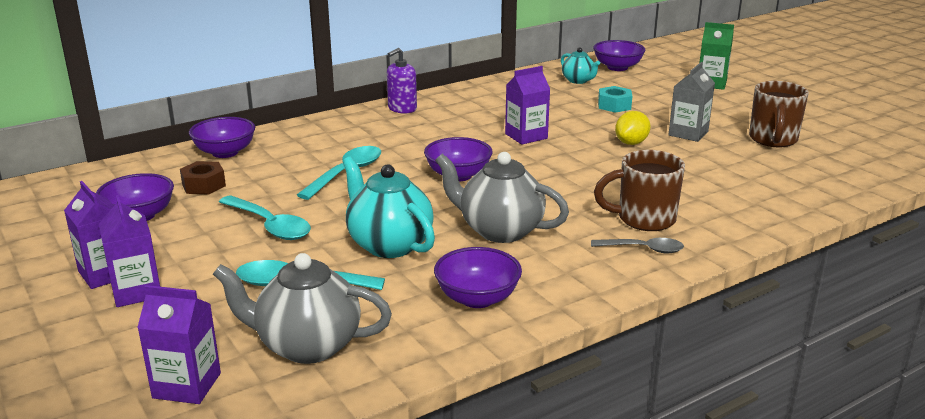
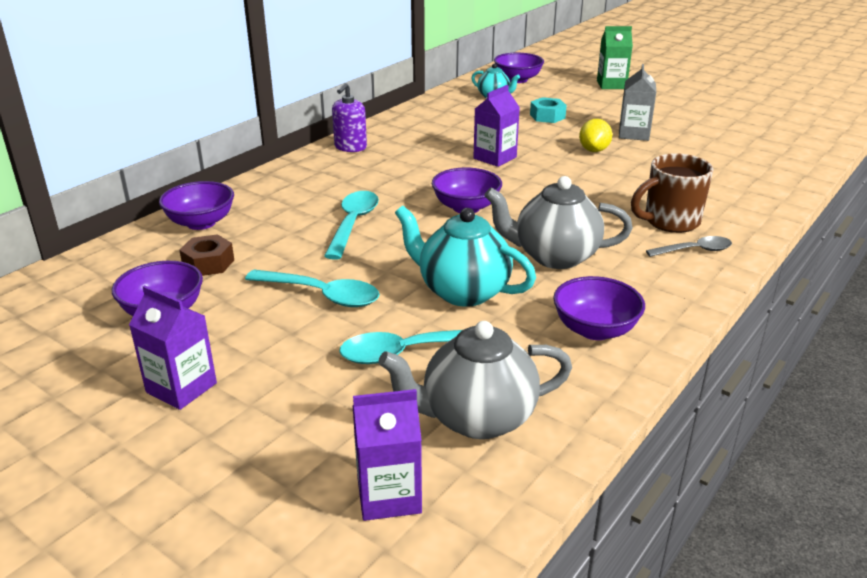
camera: 20 degrees left, 5 degrees up
(136, 292) = (237, 401): purple carton -> none
(773, 140) = (707, 130): brown mug -> none

